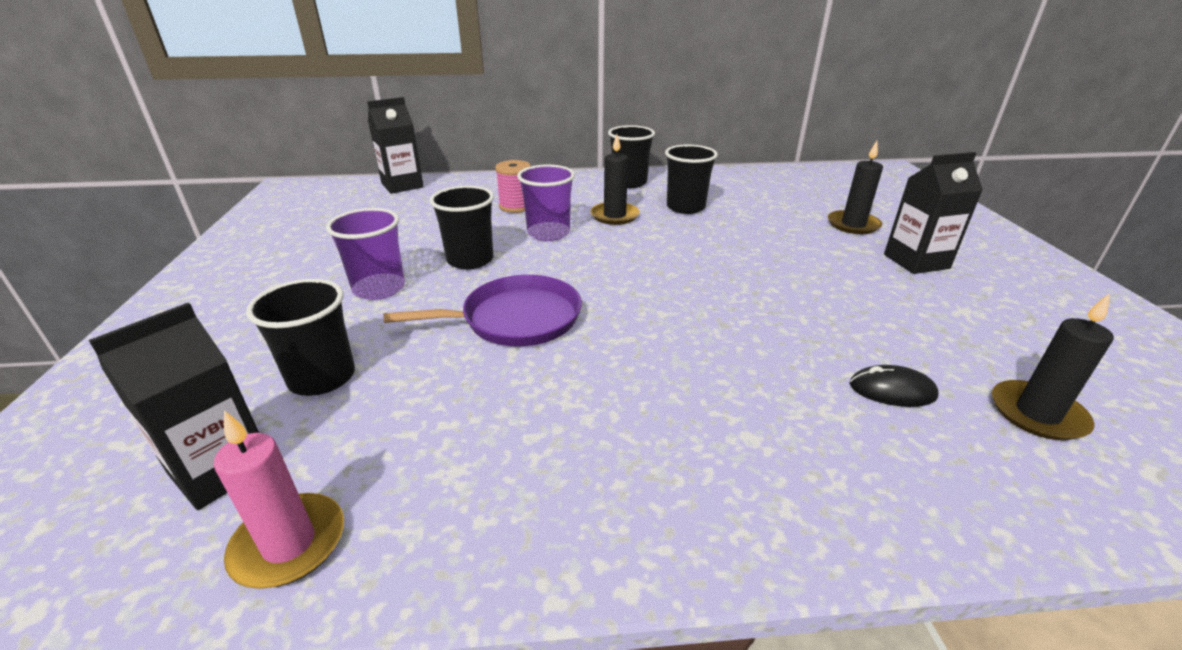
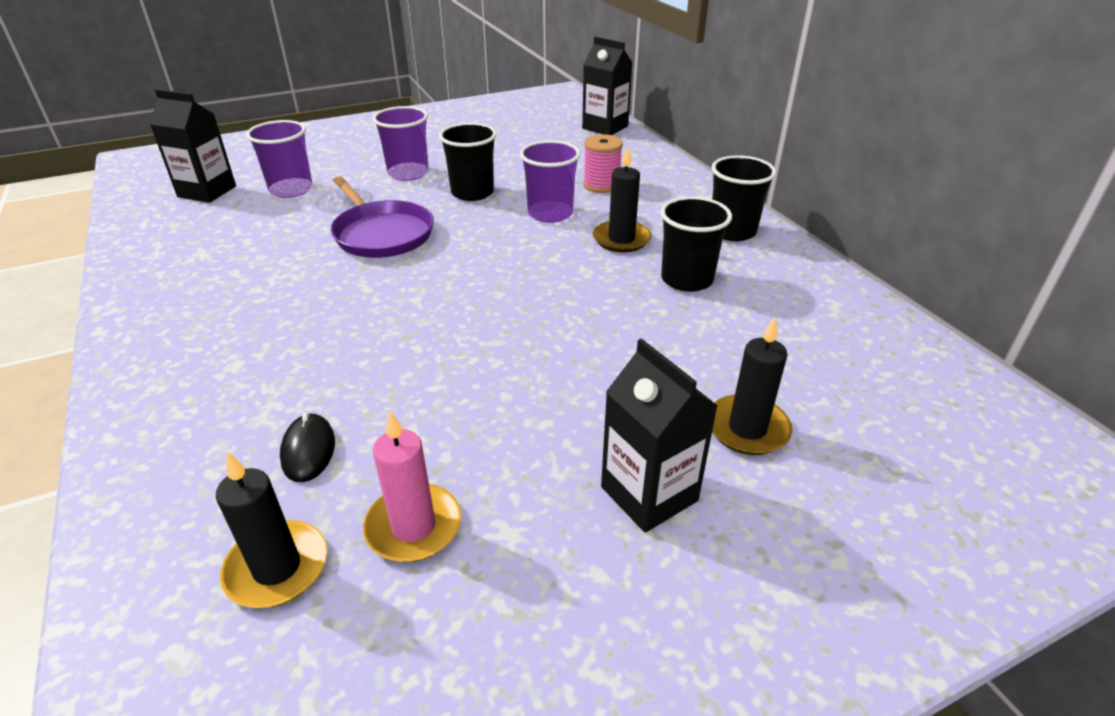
camera: 70 degrees right, 5 degrees up
(289, 544) = (151, 225): pink candle -> pink candle (413, 526)
(322, 378) = (291, 190): black cup -> purple cup

